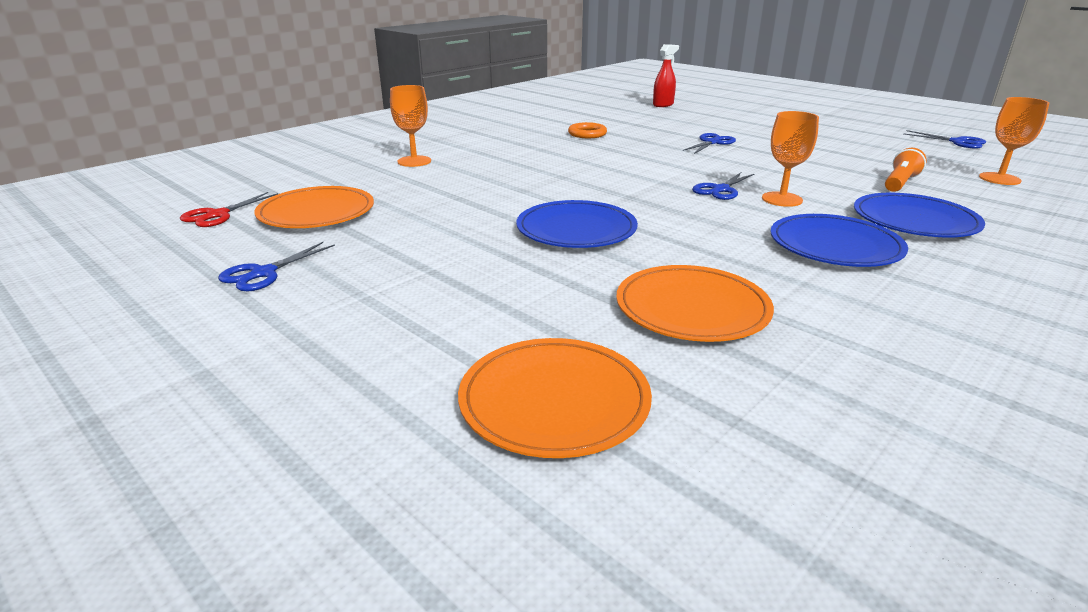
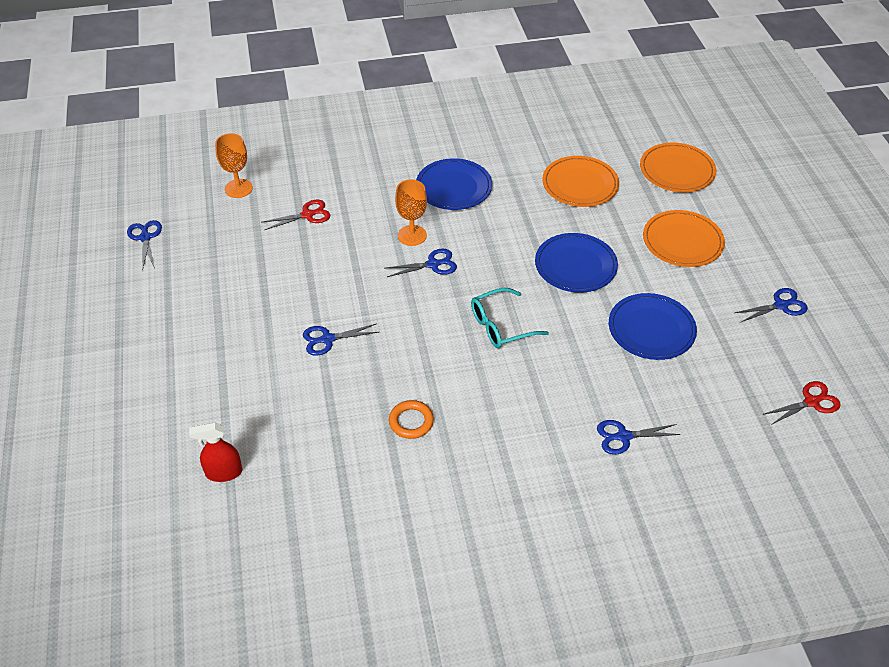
camera: 145 degrees left, 20 degrees up
(316, 212) = (736, 370): orange plate -> orange plate (682, 241)
(414, 161) = (623, 436): orange goblet -> blue scissors
(592, 178) = (501, 326): none -> turquoise glasses
(900, 183) = (307, 215): orange flashlight -> red scissors
(914, 220) = (375, 183): blue plate -> blue plate (651, 329)

